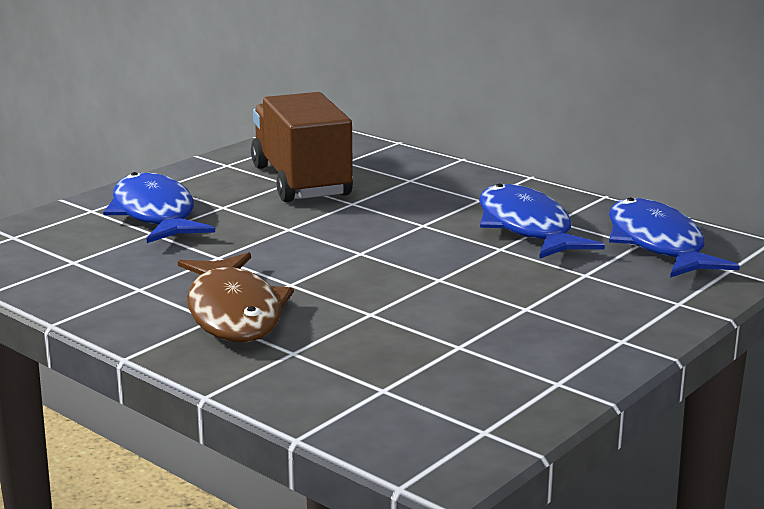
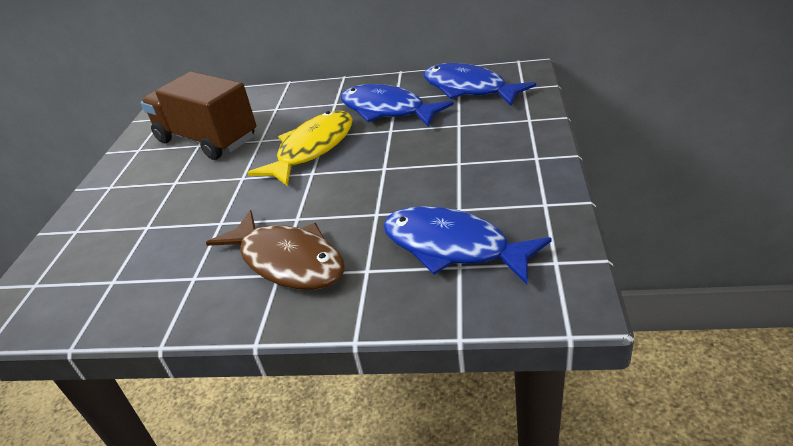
camera: 30 degrees left, 15 degrees up
(155, 214) = (131, 211): blue fish -> blue fish (452, 247)
(391, 232) = (312, 149): none -> yellow fish

